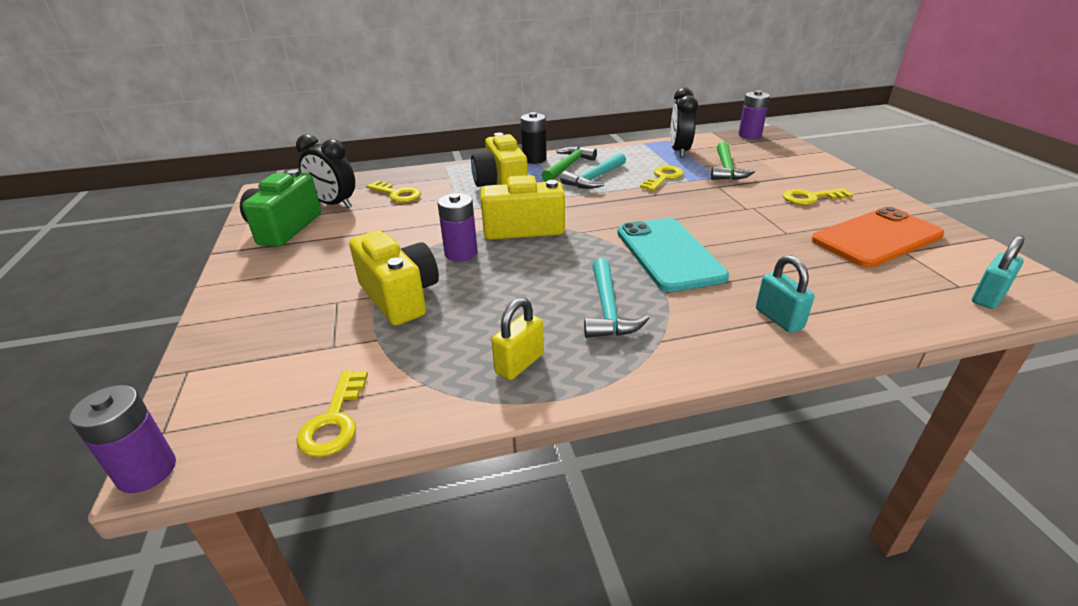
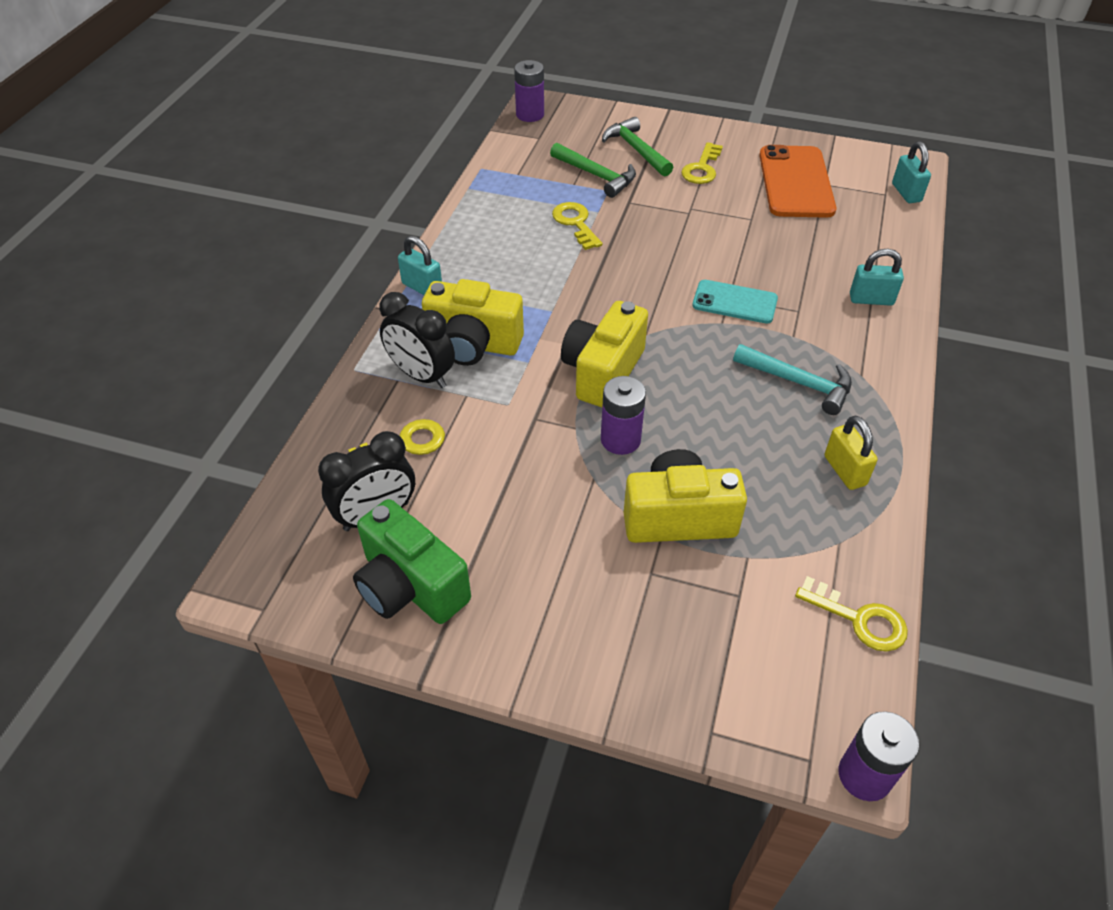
camera: 60 degrees left, 15 degrees up
(534, 159) = (422, 287): black battery -> turquoise padlock
(568, 166) = (473, 271): green hammer -> green hammer (636, 150)
(595, 178) = (528, 268): turquoise hammer -> none
(668, 254) = (734, 302): turquoise phone -> turquoise phone, size x0.61
(679, 151) = (520, 178): black clock -> black clock (421, 375)

